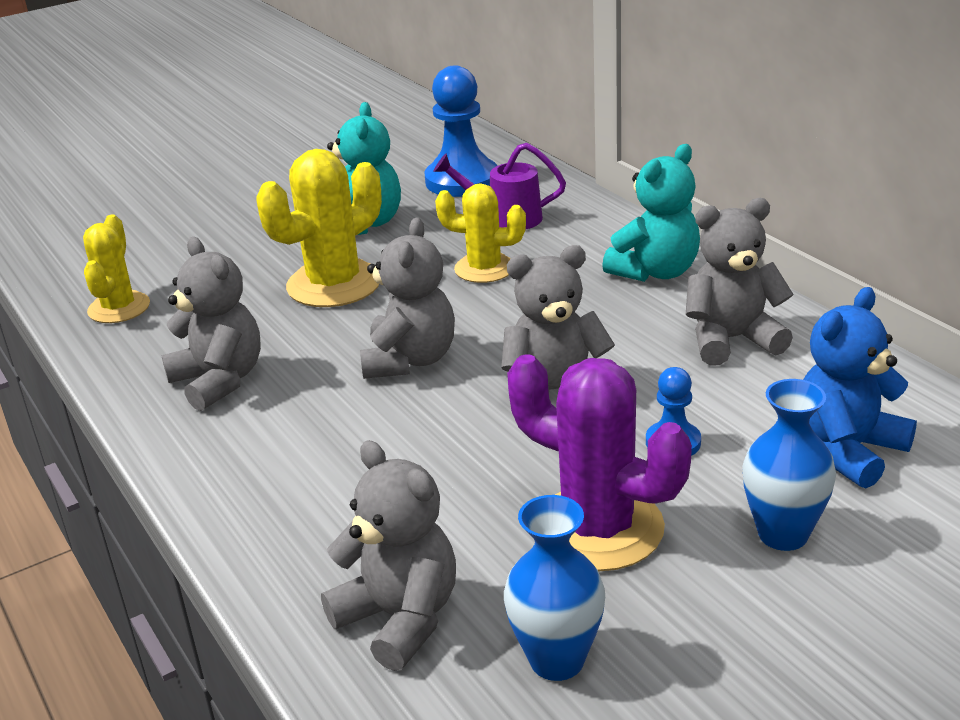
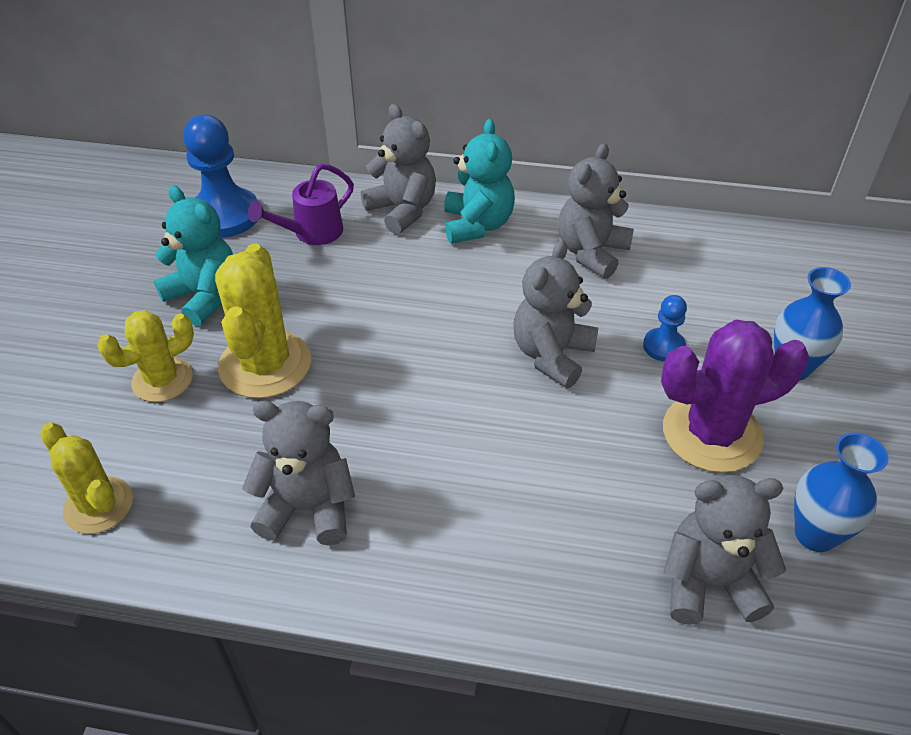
camera: 50 degrees left, 15 degrees up
(410, 360) = (424, 392): grey teddy bear -> grey teddy bear (402, 210)
(484, 268) = (361, 285): yellow cactus -> yellow cactus (162, 380)
(848, 450) = (746, 292): blue teddy bear -> none

